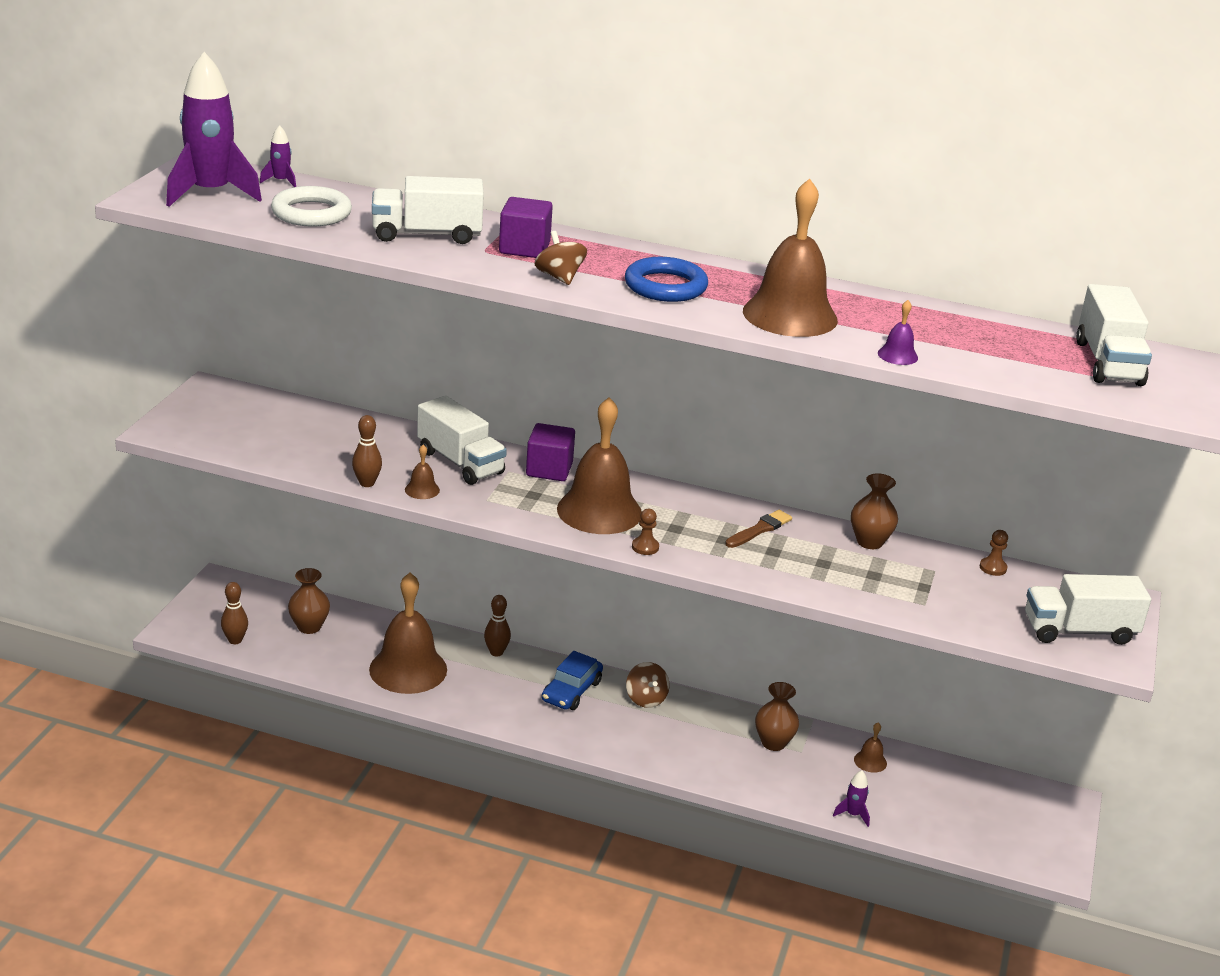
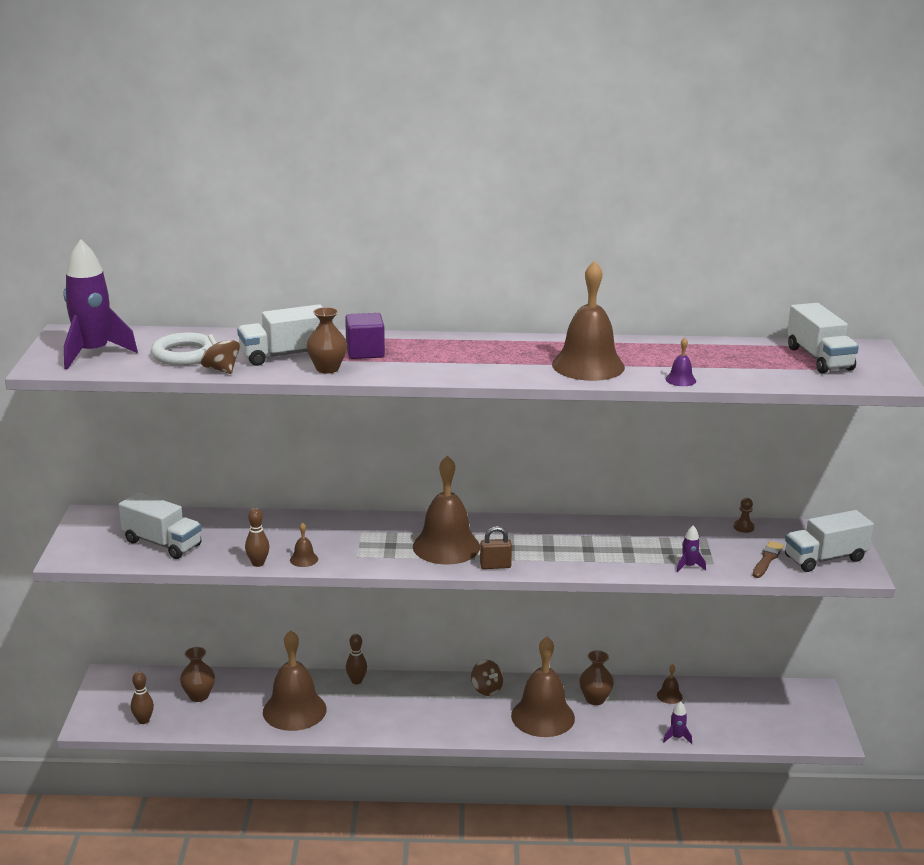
camera: 15 degrees left, 5 degrees down
(281, 181) = (142, 335): purple rocket -> purple rocket (688, 566)
(460, 462) = (321, 532): white truck -> white truck (162, 543)
(549, 469) = (391, 524): purple cube -> none
(559, 277) = (406, 368): brown spinning top -> brown spinning top (221, 369)
(571, 691) = (428, 697): blue car -> none
(645, 547) = (495, 566): brown pawn -> brown padlock
(665, 286) = (487, 361): blue ring -> none
(698, 748) = (543, 716): none -> brown bell
(760, 529) = (569, 535): brown brush -> brown brush (767, 559)
(869, 542) = (650, 527): brown vase -> brown vase (327, 369)

